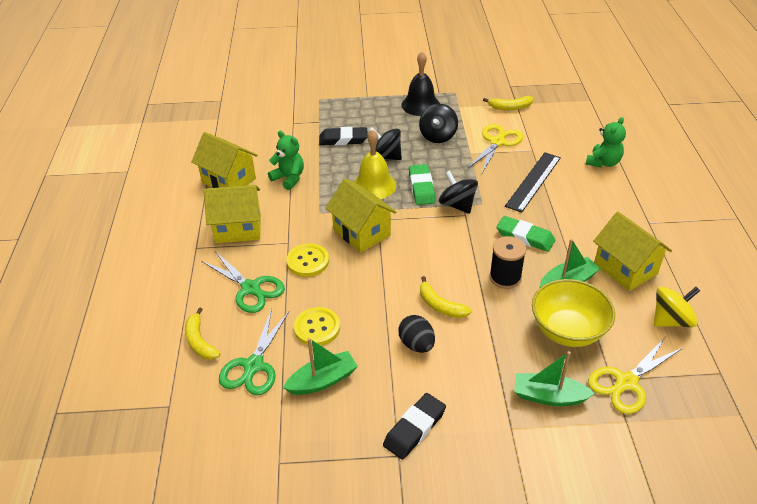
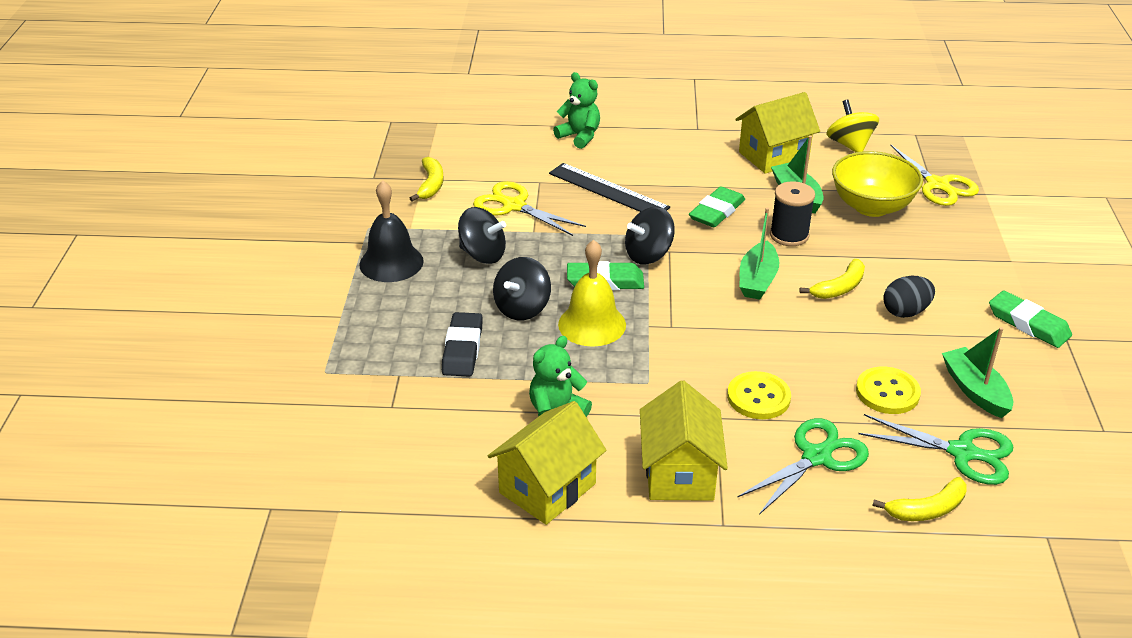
camera: 85 degrees left, 5 degrees down
(362, 232) = (698, 342): yellow house -> none
(414, 428) = (1028, 324): black eraser -> green eraser
(548, 396) = (964, 232): green boat -> green boat (757, 280)

